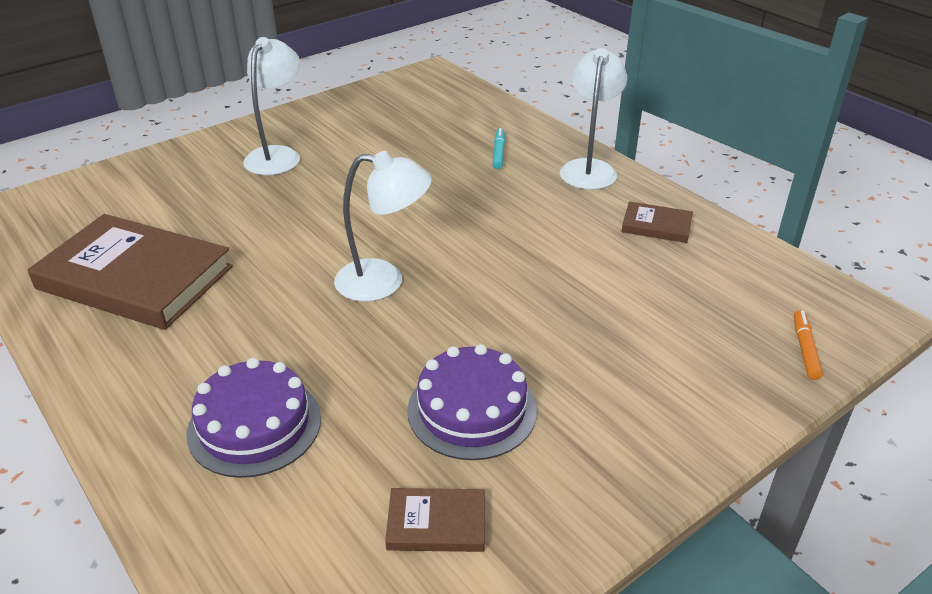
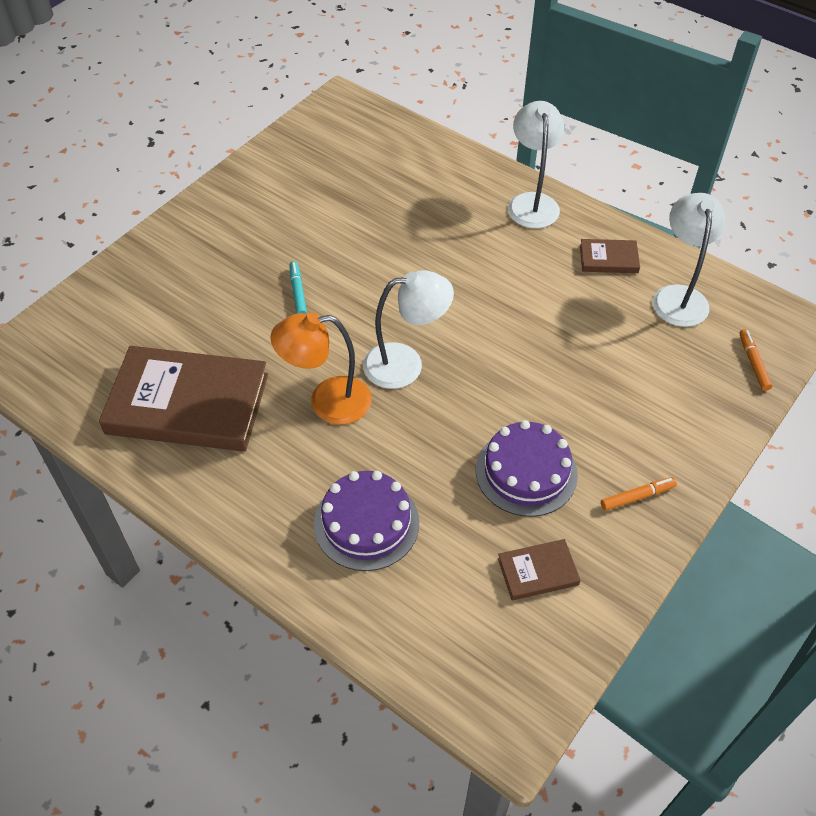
camera: 15 degrees left, 15 degrees up
(277, 155) = (242, 237): white lamp -> white lamp (678, 296)
(279, 301) = (327, 402): none -> orange lamp
(498, 153) = (445, 198): turquoise marker -> turquoise marker (298, 292)
(603, 464) = (637, 496): none -> orange marker

